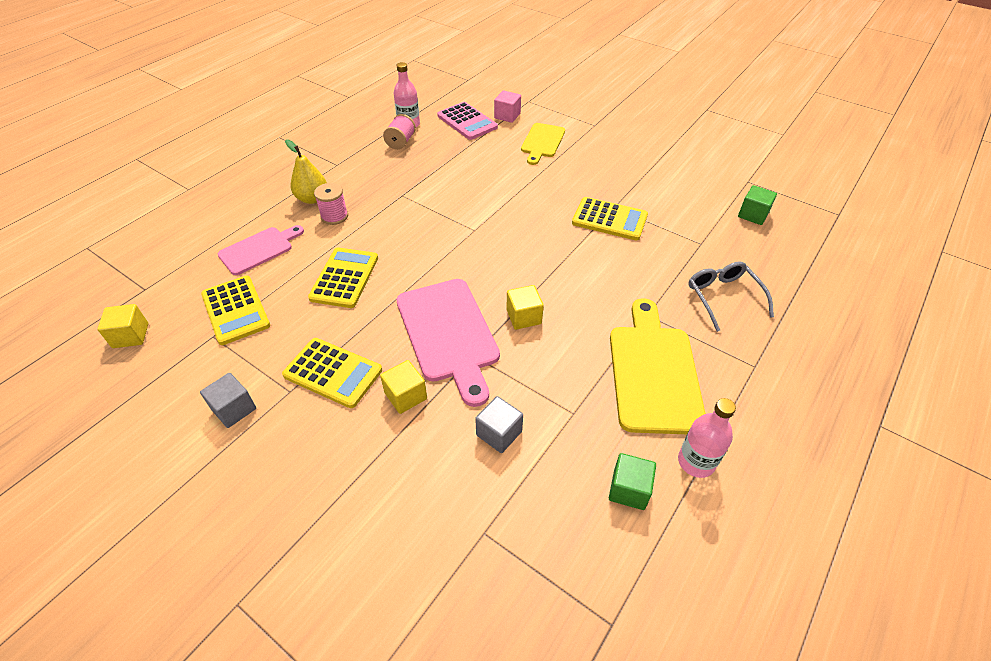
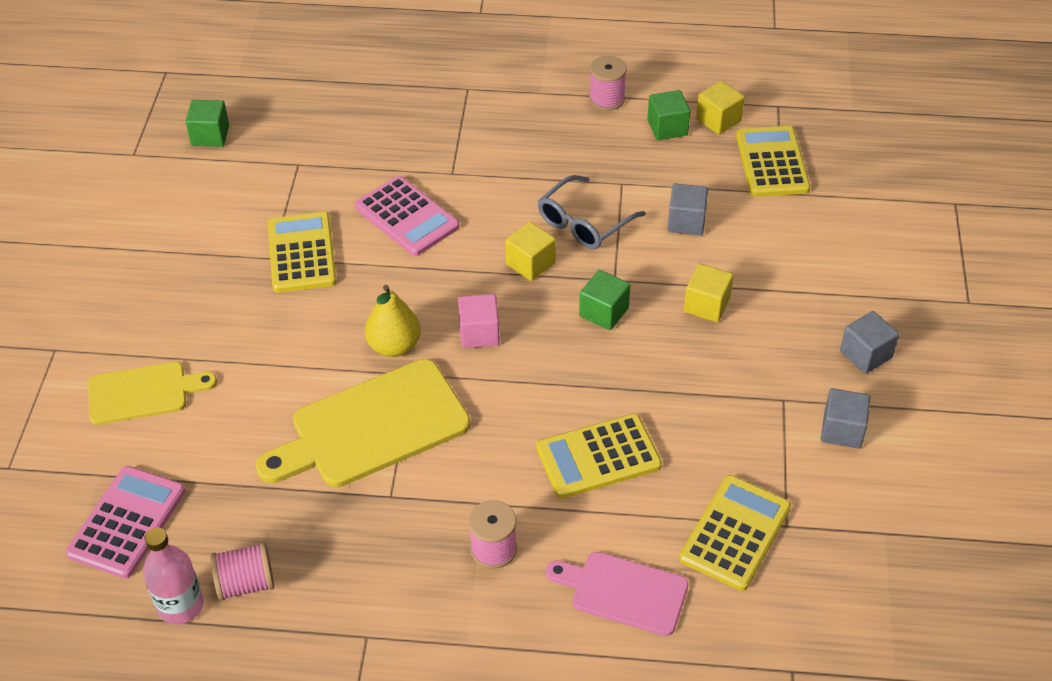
camera: 120 degrees left, 0 degrees up
(130, 335) = (859, 613): yellow cube -> yellow cube (718, 120)
(271, 471) = (866, 354): none -> grey cube
(312, 198) = (474, 607): yellow pear -> yellow pear (394, 346)
(333, 373) = (732, 378): yellow calculator -> yellow calculator (772, 162)
(449, 334) = (604, 312): pink cutting board -> green cube
(507, 116) = (78, 474): pink cube -> pink cube (479, 333)
(613, 274) = (407, 217): none -> pink calculator
(653, 372) = (528, 148): yellow cutting board -> yellow cutting board (372, 427)
(696, 462) = (607, 99): pink bottle -> pink spool
(723, 297) = (383, 127): grey glasses -> grey glasses (584, 223)

